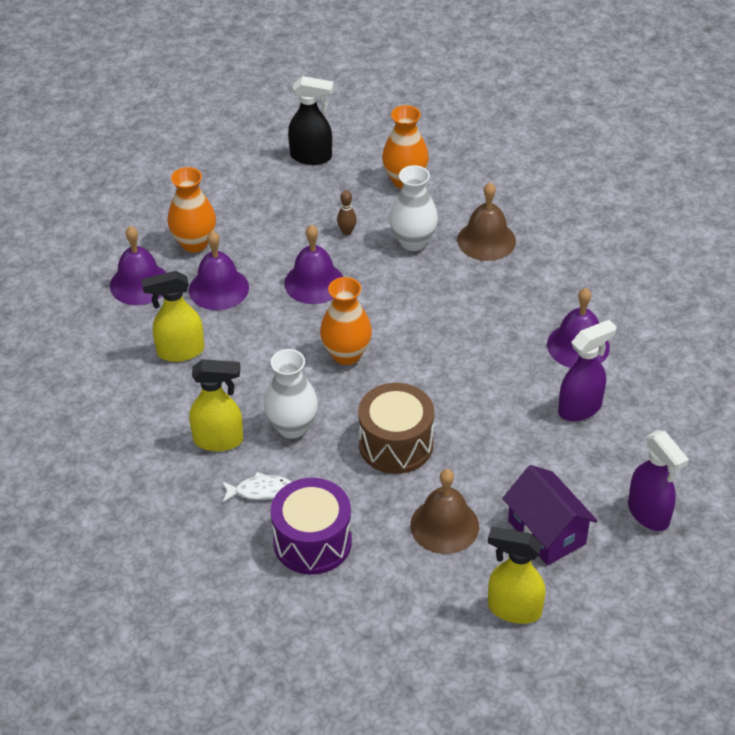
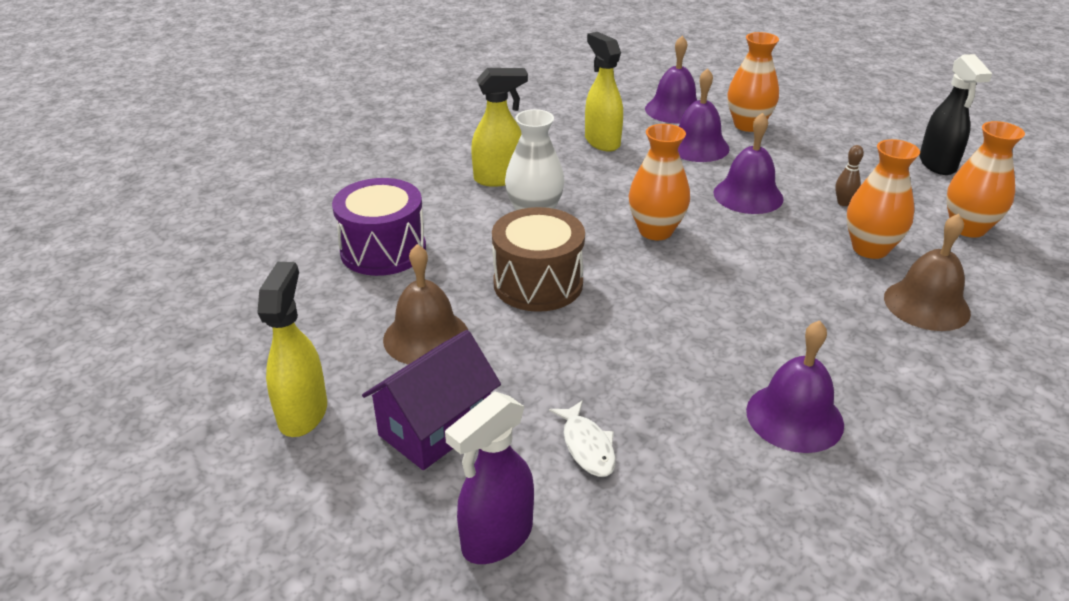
camera: 75 degrees right, 10 degrees down
(219, 440) = (499, 178): yellow spray bottle -> yellow spray bottle turned 90 degrees counterclockwise
(260, 490) = (443, 210): white fish -> white fish (587, 446)
(413, 241) = (870, 249): white vase -> orange vase
(580, 408) = (673, 434): purple spray bottle -> none

